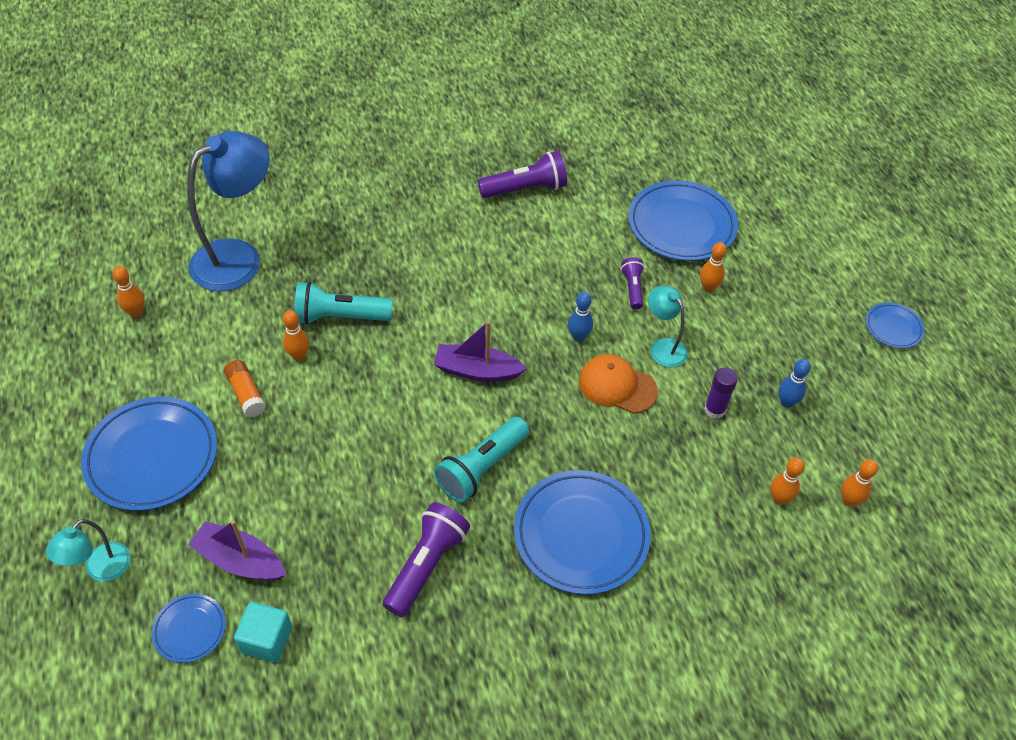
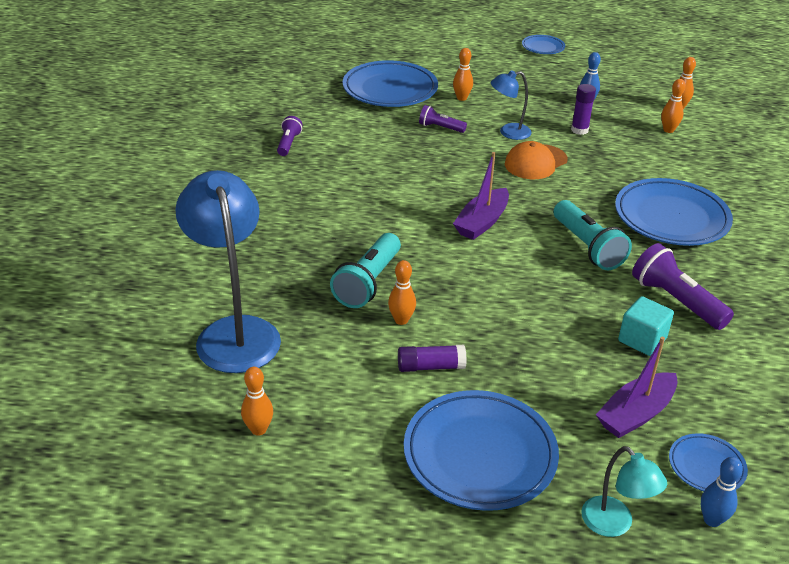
camera: 65 degrees left, 15 degrees down
(246, 394) = (430, 366): orange glue stick -> purple glue stick
(267, 640) = (729, 414): turquoise cube -> turquoise cube (642, 340)
(525, 189) = (288, 143): purple flashlight -> purple flashlight, size x0.57
(578, 337) = (475, 165): blue bowling pin -> blue bowling pin (712, 520)
(663, 347) = (508, 132): turquoise lamp -> blue lamp

